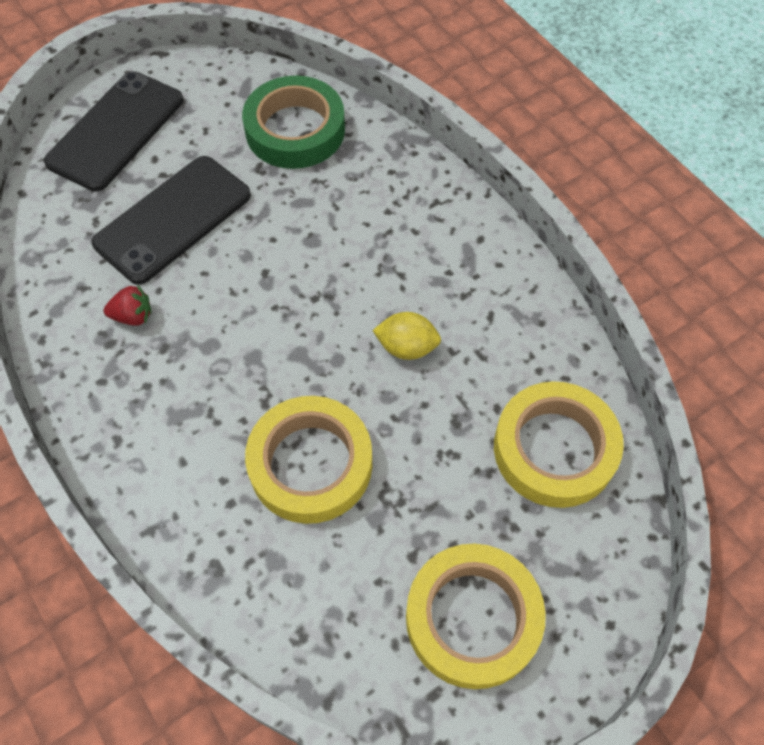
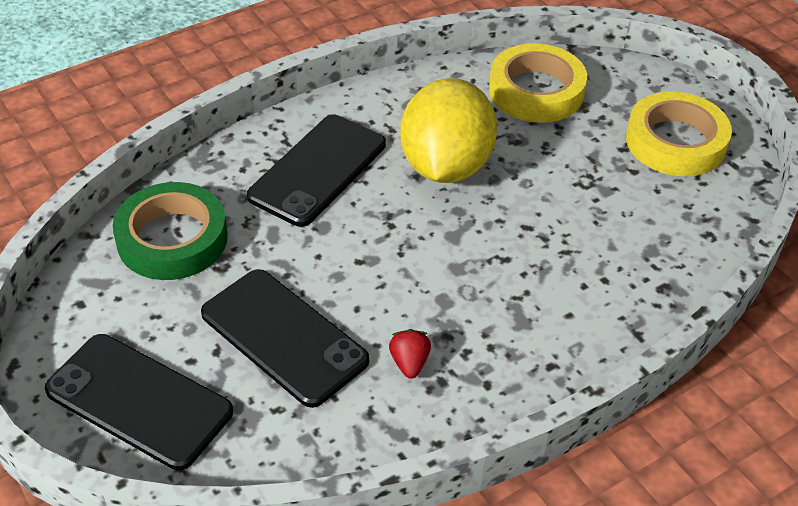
camera: 90 degrees left, 15 degrees down
(310, 464) = (563, 228): yellow tape -> none
(392, 232) = (318, 170): none -> black phone
(407, 347) = (445, 166): yellow lemon -> yellow lemon, size x2.26

